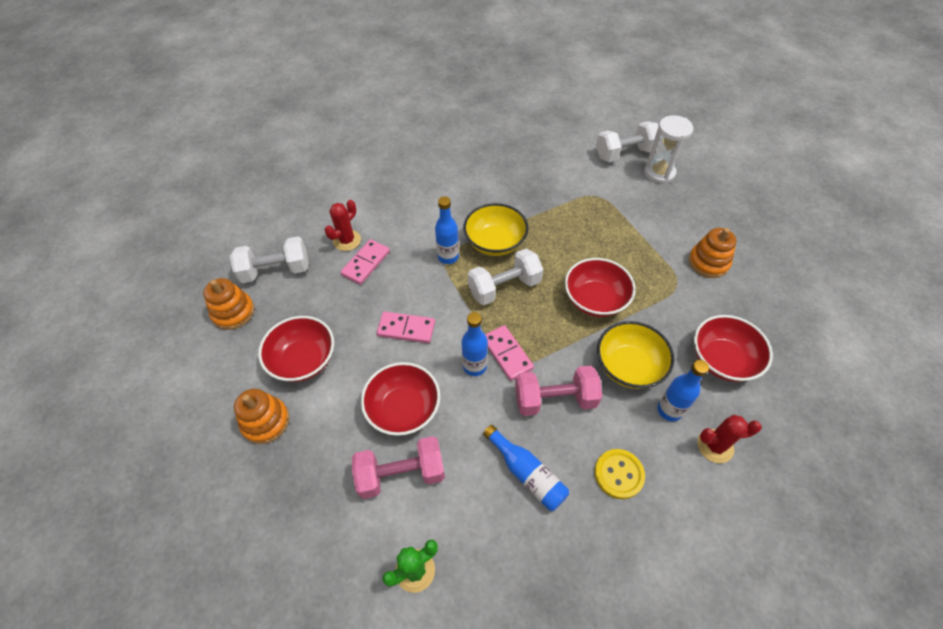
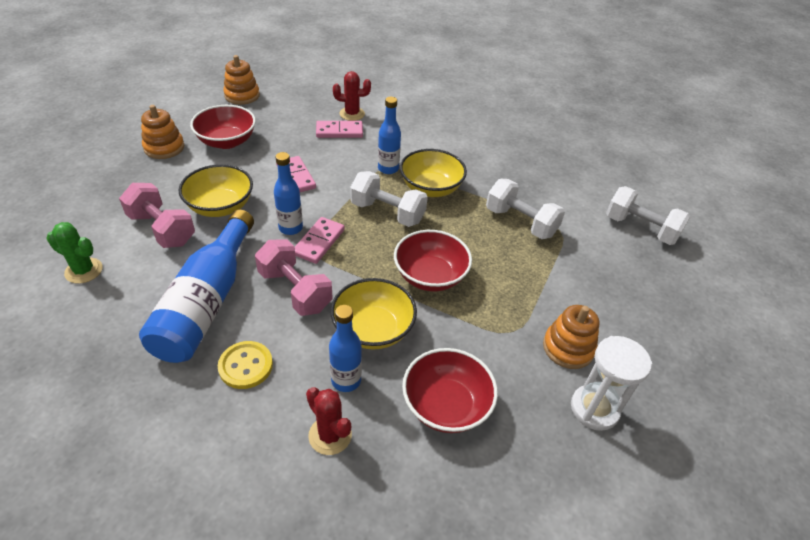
camera: 50 degrees right, 10 degrees down
(276, 270) = (293, 96): white dumbbell -> white dumbbell (520, 222)
(403, 409) = (220, 206): red bowl -> yellow bowl
(527, 473) = (207, 301): blue bottle -> blue bottle, size x1.81
(659, 173) = (647, 264): white hourglass -> white hourglass (594, 409)

